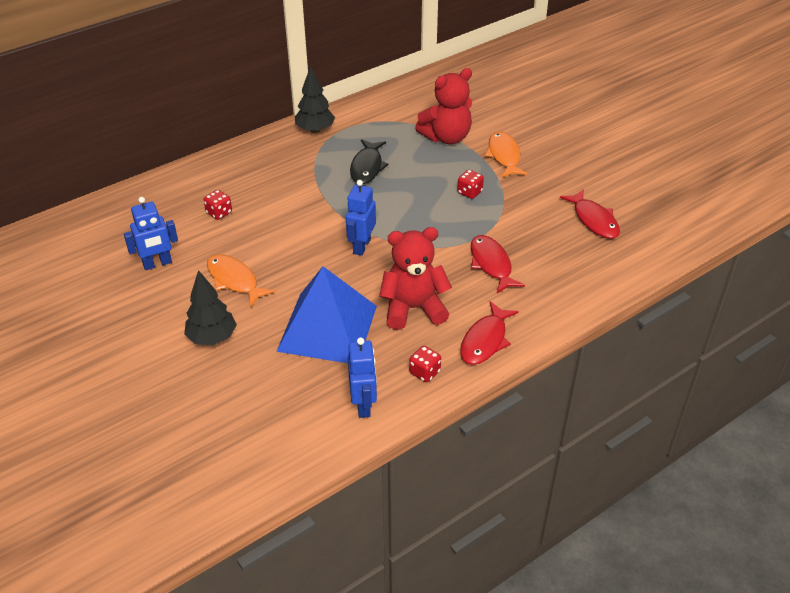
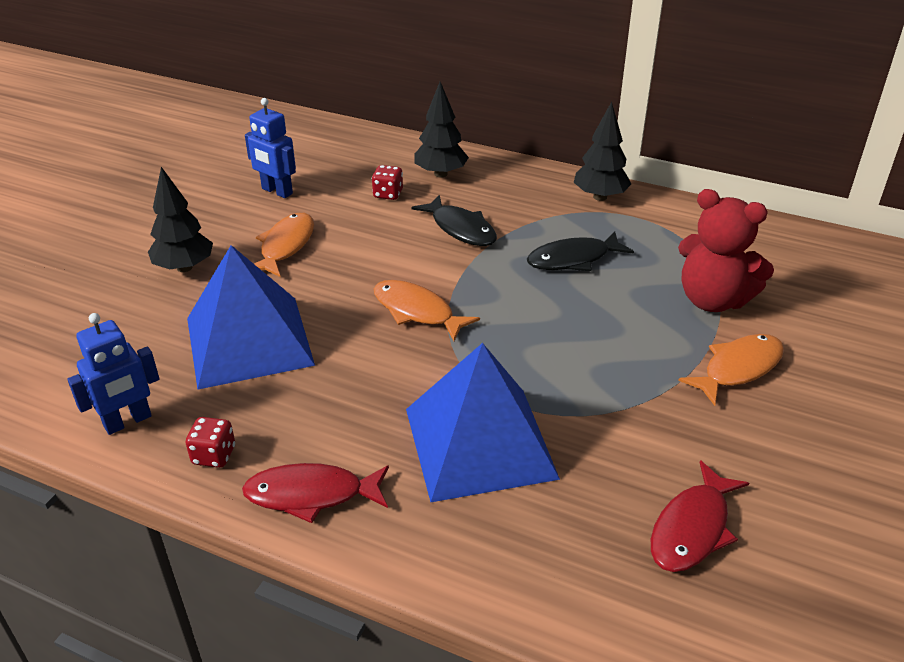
camera: 60 degrees right, 5 degrees down
(219, 181) = (441, 174): none -> black tree
(293, 197) = (460, 229): none -> black fish
(361, 246) = (417, 311): blue robot -> orange fish
(413, 308) = (331, 399): red teddy bear -> none
(469, 192) = (616, 364): red dice -> none
(491, 264) = (479, 443): red fish -> blue pyramid

